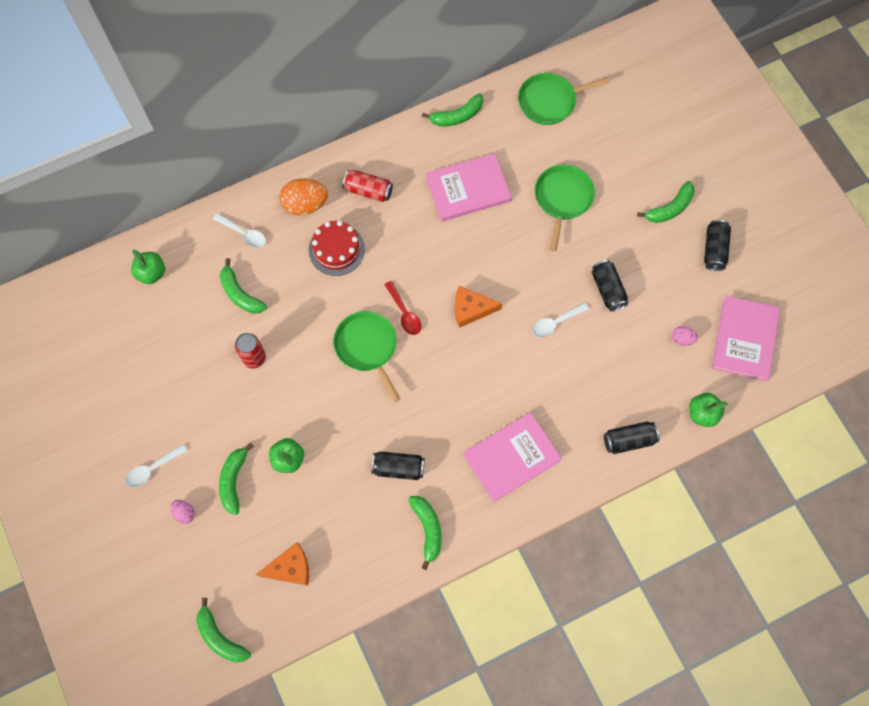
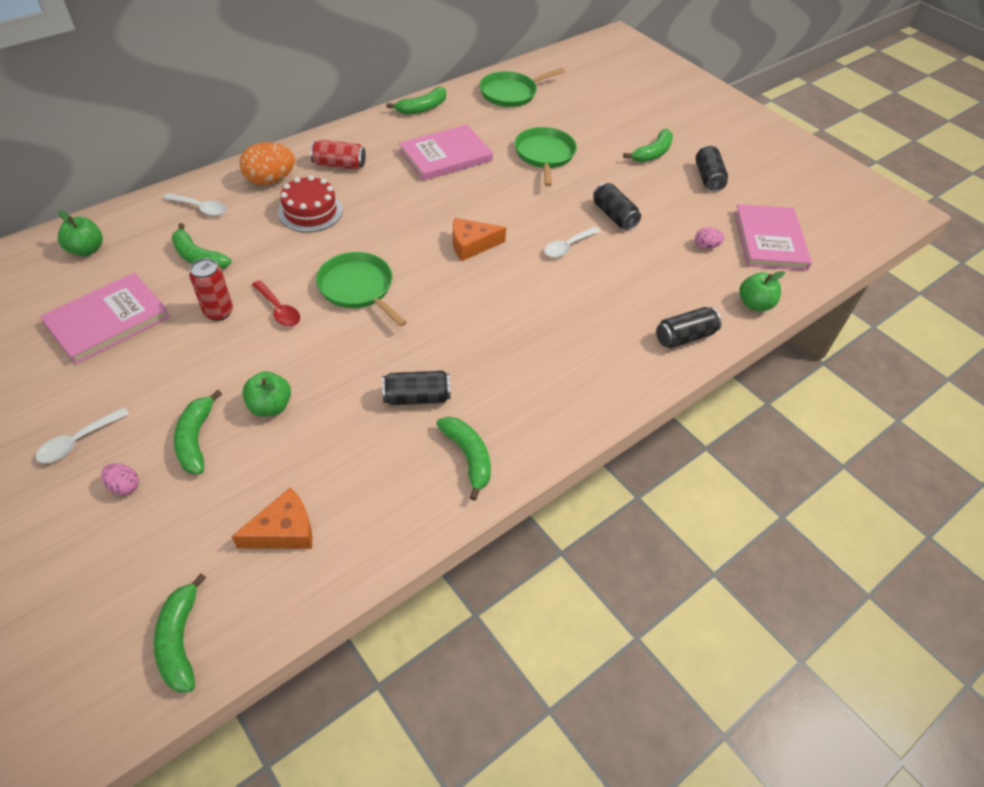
camera: 15 degrees left, 20 degrees down
(220, 637) = (180, 640): green banana -> green banana turned 45 degrees clockwise
(404, 313) = (397, 255): red spoon -> red spoon (279, 310)
(511, 457) = (555, 369): pink book -> pink book (108, 320)

